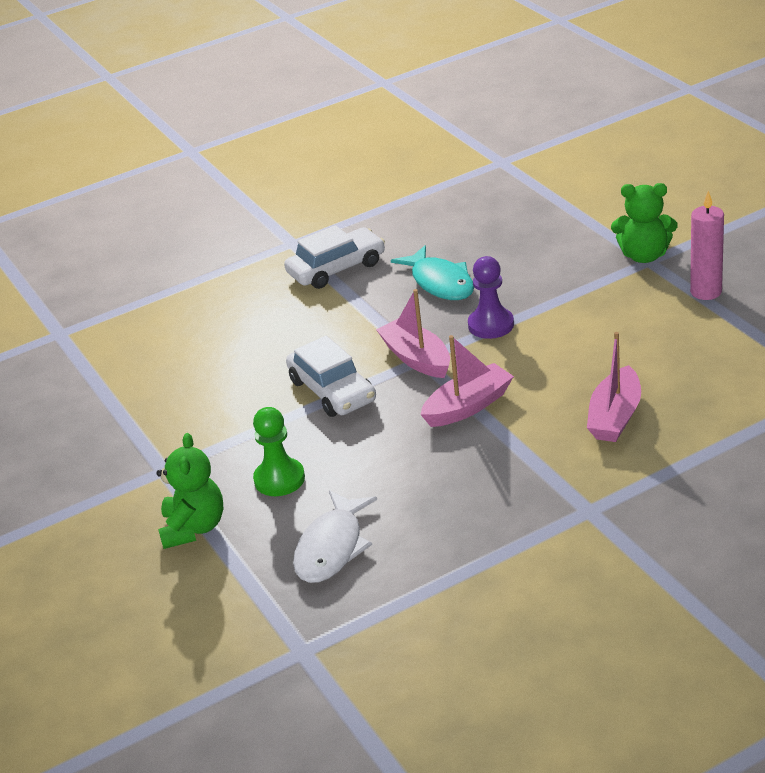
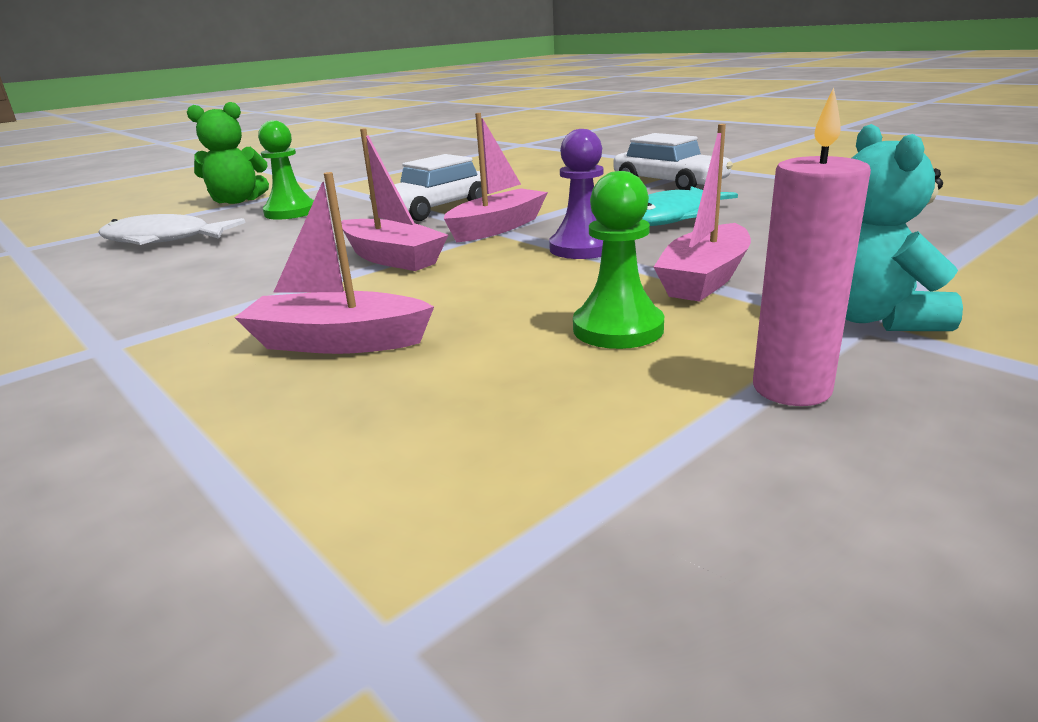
camera: 75 degrees right, 10 degrees down
(571, 290) = (704, 279): none -> pink boat
(630, 326) = (618, 329): none -> green pawn
(644, 256) = (874, 318): green teddy bear -> turquoise teddy bear

